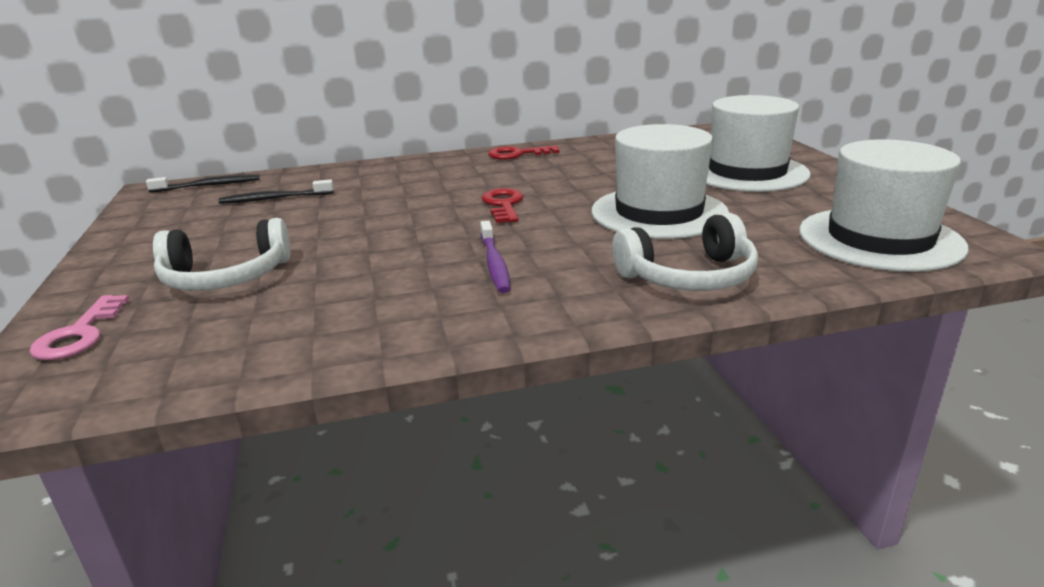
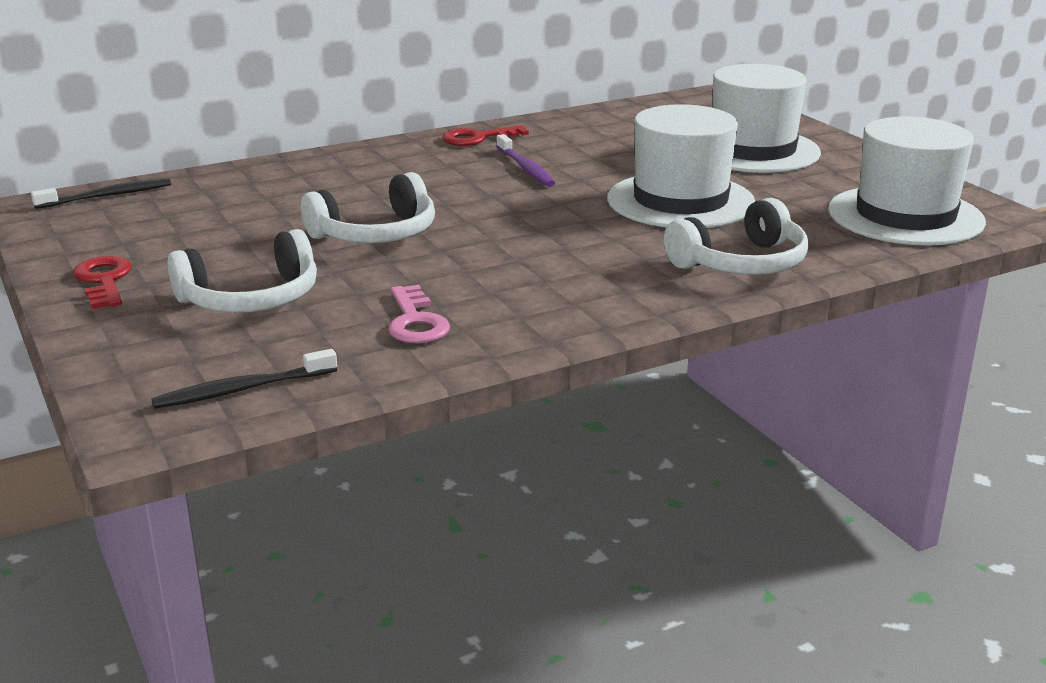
camera: 15 degrees left, 0 degrees up
(79, 334) = (146, 365): pink key -> pink key (415, 322)
(274, 198) = (216, 208): black toothbrush -> black toothbrush (242, 389)
(376, 226) = (376, 234): none -> white headphones
(494, 263) = (540, 264): purple toothbrush -> purple toothbrush (525, 168)
(503, 205) = (505, 201): red key -> red key (104, 281)

